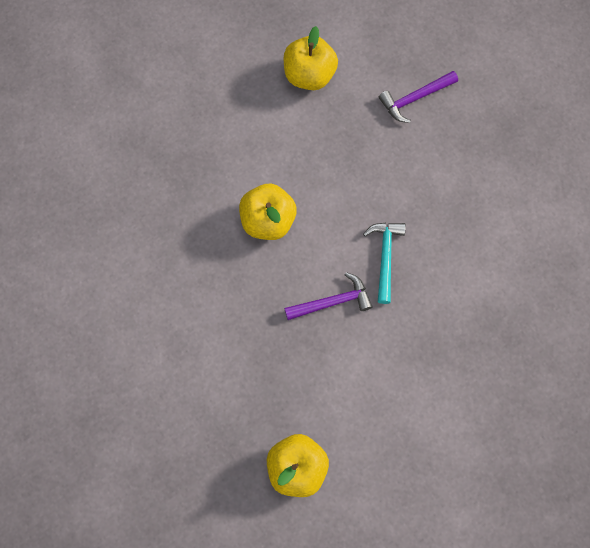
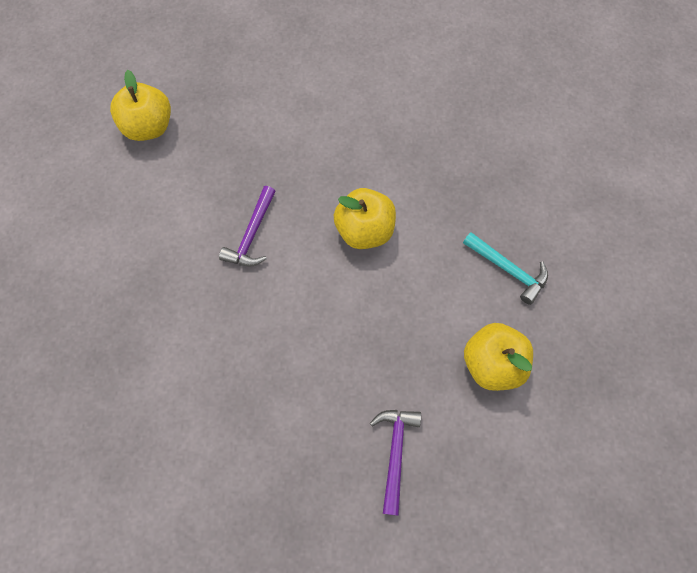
camera: 125 degrees right, 5 degrees down
(385, 257) = (255, 305): turquoise hammer -> turquoise hammer (508, 270)

